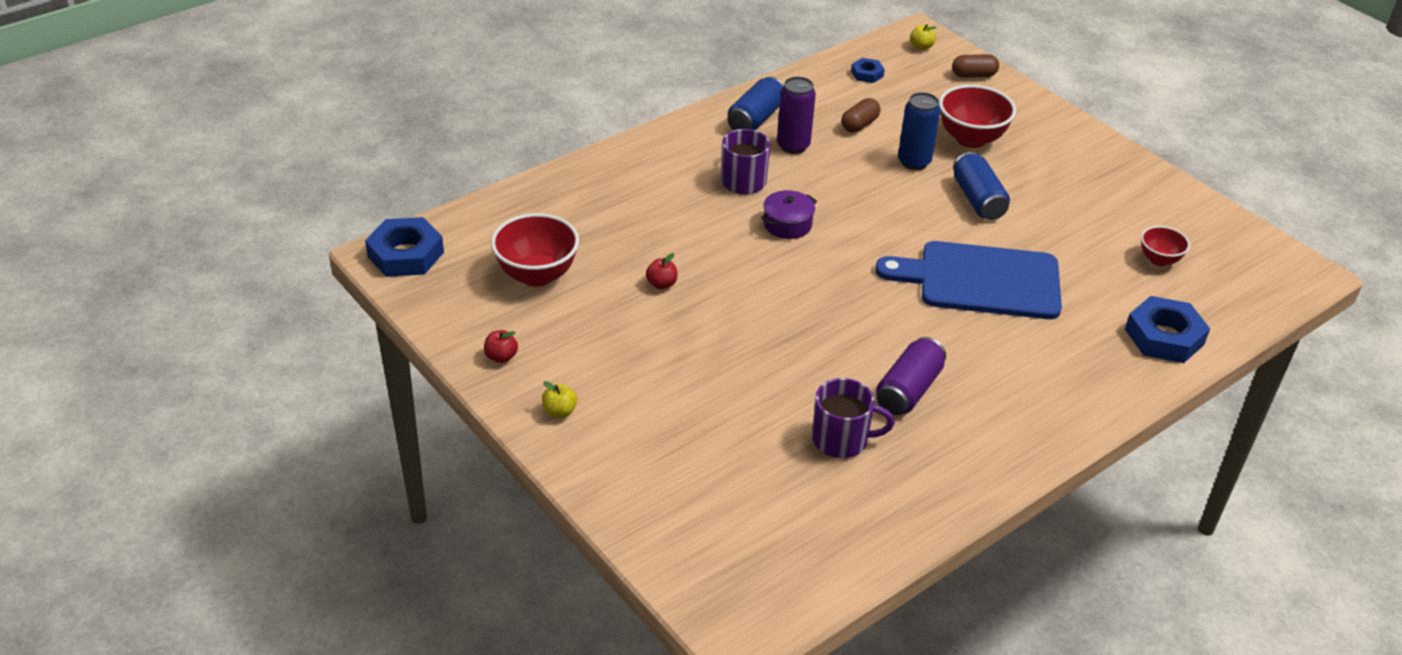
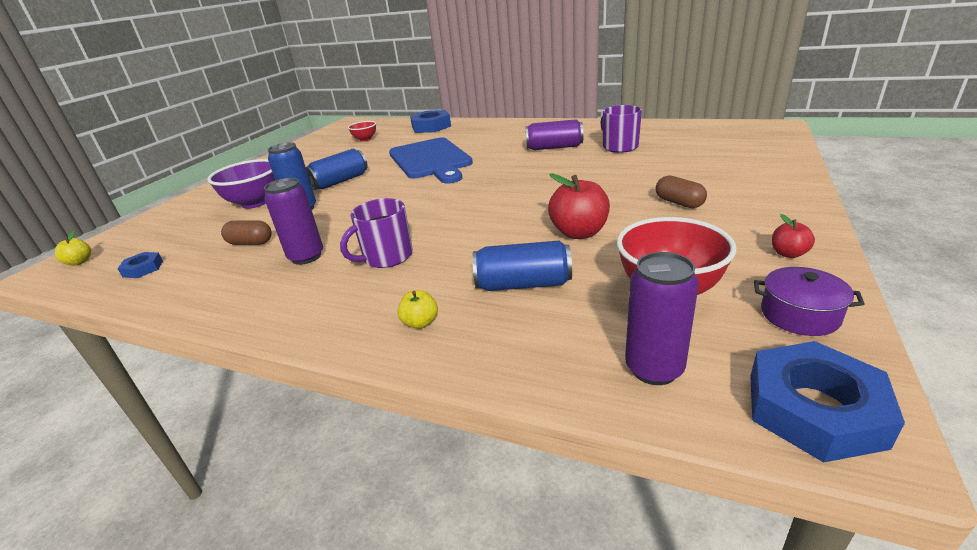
camera: 115 degrees left, 10 degrees down
(487, 227) = (654, 369): none -> purple can
(559, 411) = (774, 208): yellow apple -> yellow apple (420, 323)
(661, 284) = (579, 233): red apple -> red apple, size x1.90
(755, 119) = (261, 292): blue can -> blue can (523, 284)
(787, 224) = (435, 220): purple pot -> purple pot (799, 315)
(971, 139) = (255, 203): red bowl -> purple bowl
(973, 75) = (142, 228): brown capsule -> brown capsule (679, 203)

